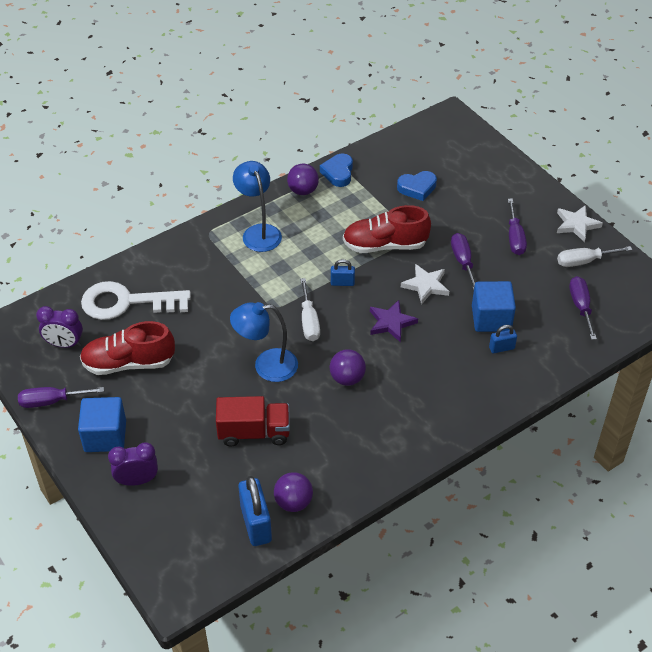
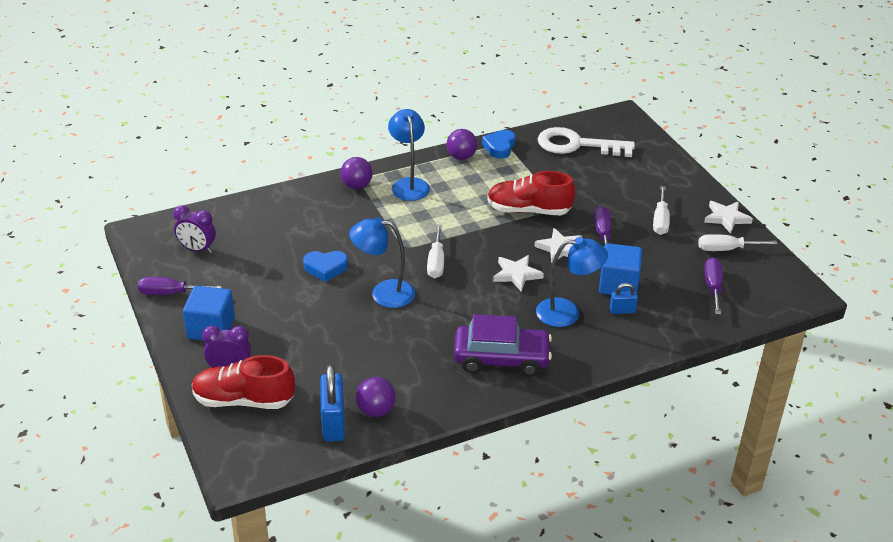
camera: 10 degrees right, 10 degrees down
(127, 302) = (266, 224): white key -> white key (577, 145)
(129, 363) = (252, 273): red shoe -> red shoe (244, 400)
(254, 432) = (355, 346): red truck -> none
(342, 283) = (478, 235): blue padlock -> none
(347, 378) = (459, 314): purple ball -> purple ball (357, 186)
(391, 323) = (517, 274): purple star -> white star
(399, 422) = (501, 359): none -> purple car
(417, 188) = (573, 168): blue heart -> blue heart (325, 268)
(450, 359) = (567, 313): none -> blue lamp
(515, 238) = (660, 221): purple screwdriver -> white screwdriver

